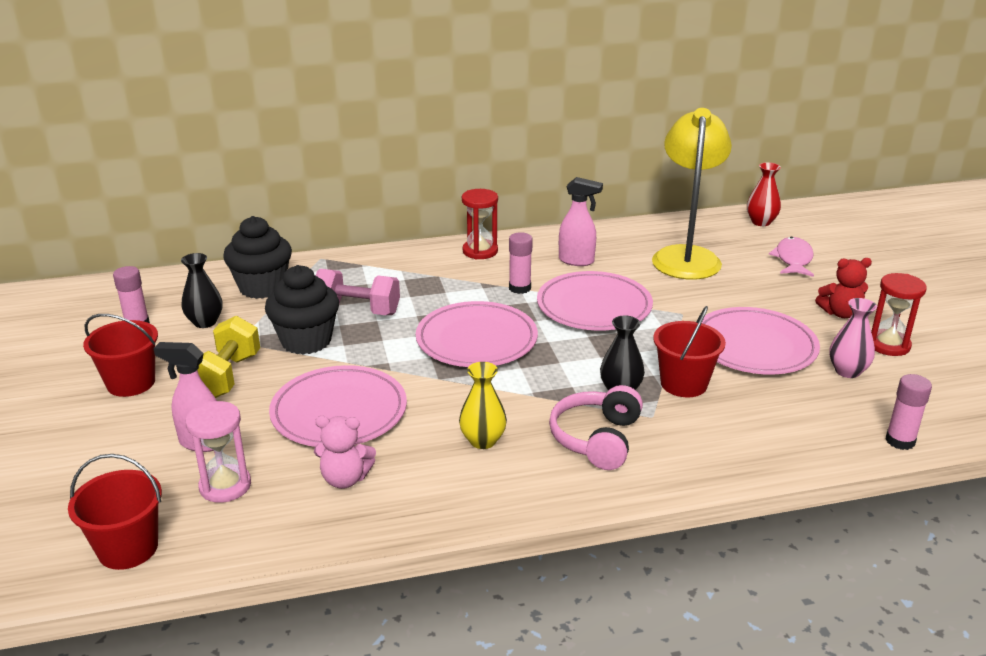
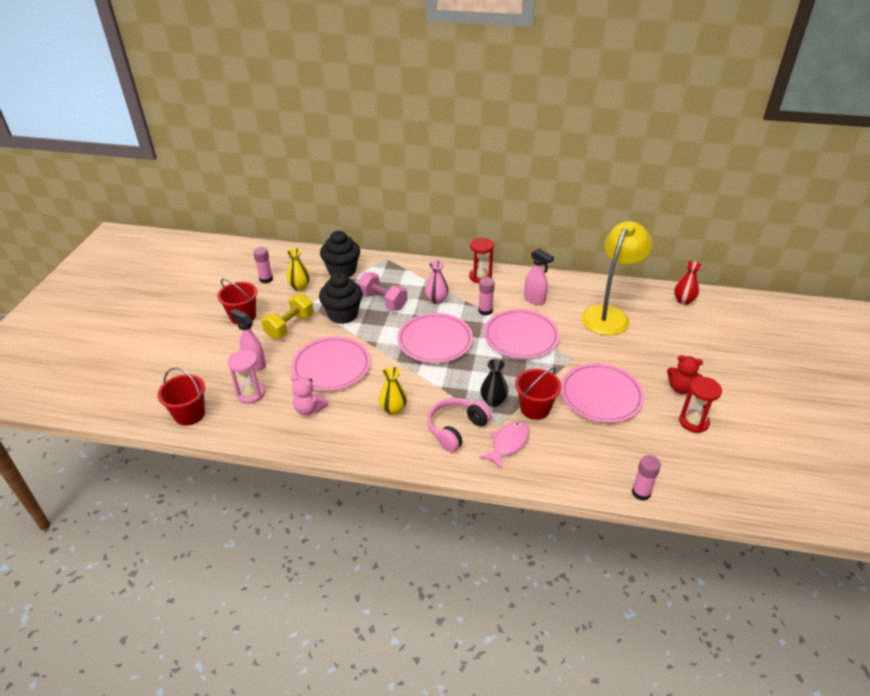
camera: 25 degrees right, 10 degrees up
(205, 322) = (299, 287): black vase -> yellow vase
(793, 259) = (682, 337): pink fish -> pink fish (508, 444)
(847, 371) = (648, 432): pink vase -> pink vase (436, 300)

